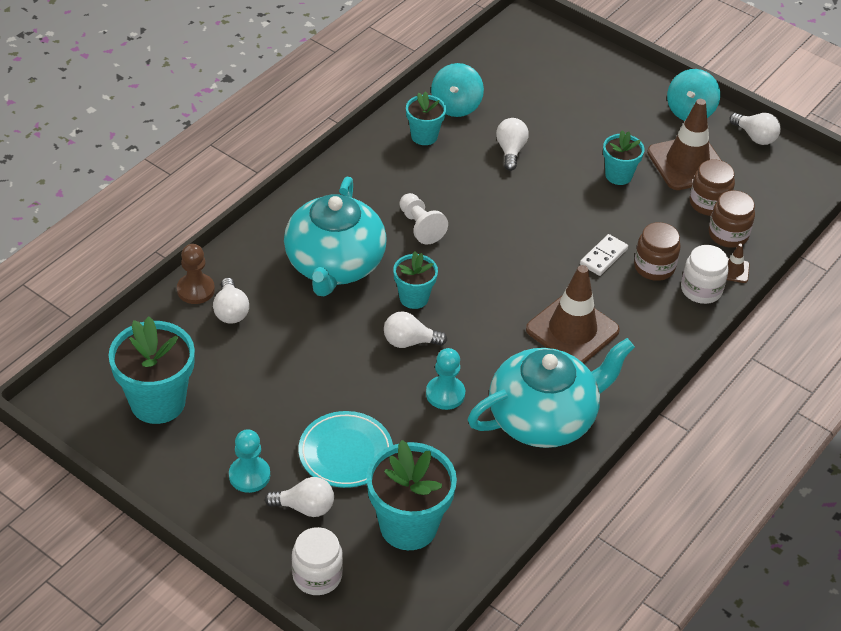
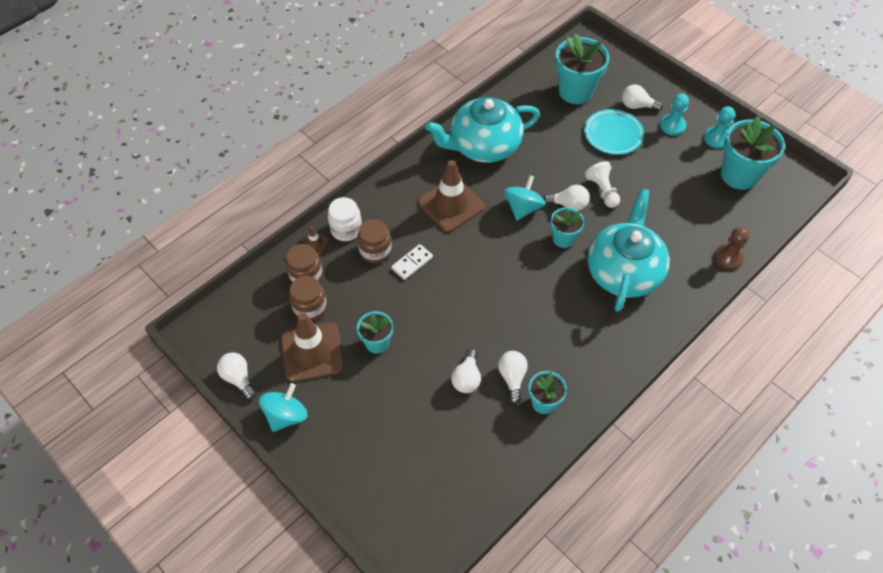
camera: 170 degrees left, 10 degrees up
(231, 311) = (699, 238): white light bulb -> white light bulb (512, 378)
(317, 576) = (628, 71): white jar -> none
(420, 226) = (554, 302): white pawn -> white pawn (602, 191)
(445, 394) = (546, 166): turquoise pawn -> turquoise pawn (716, 138)
(456, 106) = (510, 440): turquoise spinning top -> turquoise spinning top (523, 208)

